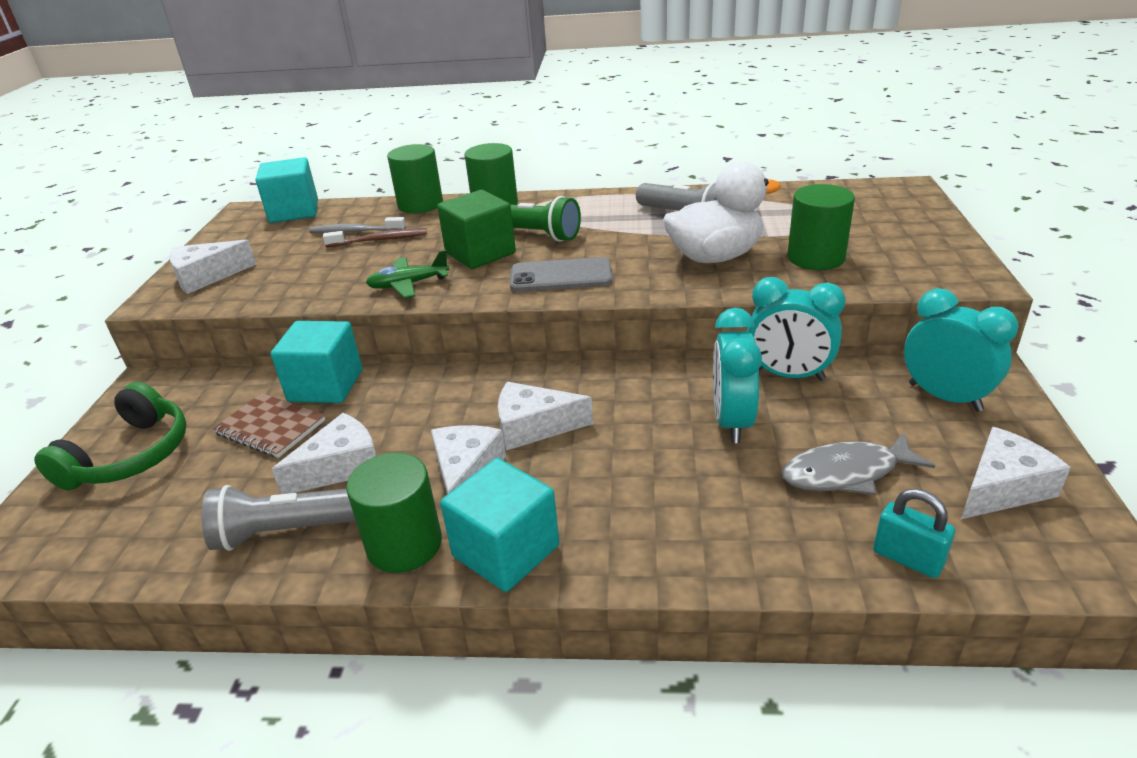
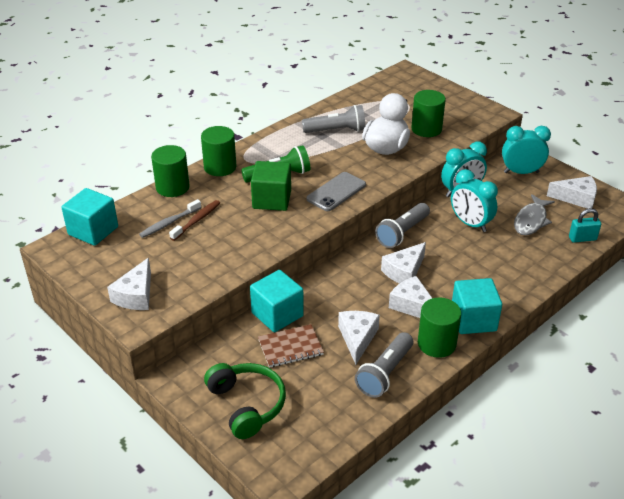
camera: 50 degrees left, 5 degrees up
(408, 284) = (269, 235): green plane -> none
(614, 381) = (402, 233): none -> grey flashlight
(1002, 488) = (576, 198): white cheese -> white cheese turned 90 degrees clockwise

